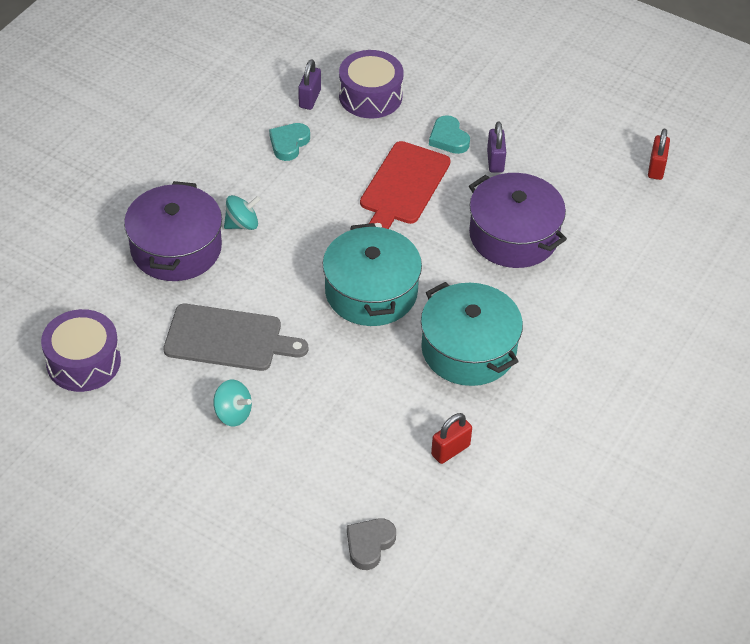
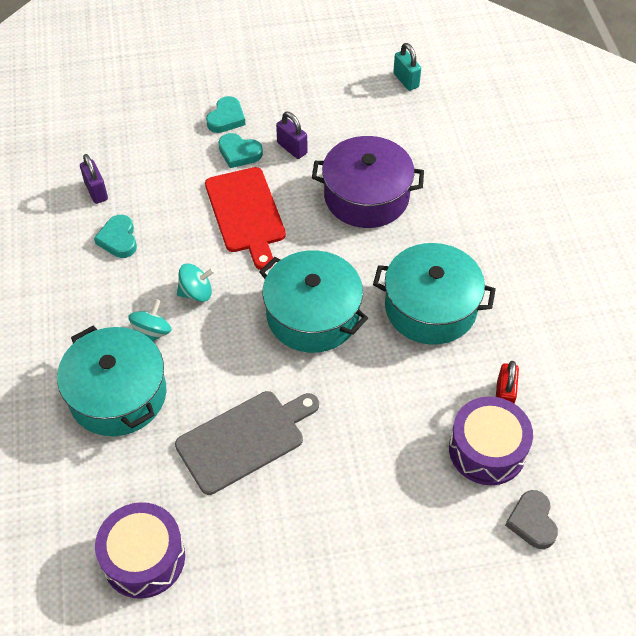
camera: 40 degrees left, 5 degrees up
(176, 248) = (118, 394): purple pot -> turquoise pot
(233, 414) = (317, 500): turquoise spinning top -> turquoise spinning top (196, 293)
(370, 96) = (143, 158): purple drum -> purple drum (487, 450)
(468, 106) = (226, 118): none -> turquoise heart
(656, 168) = (406, 80): red padlock -> turquoise padlock

